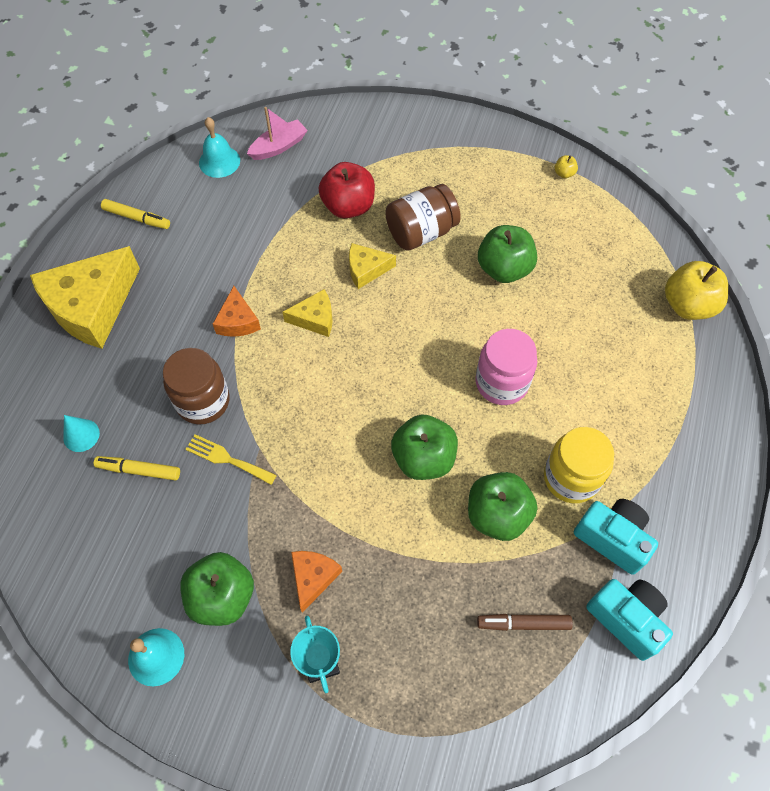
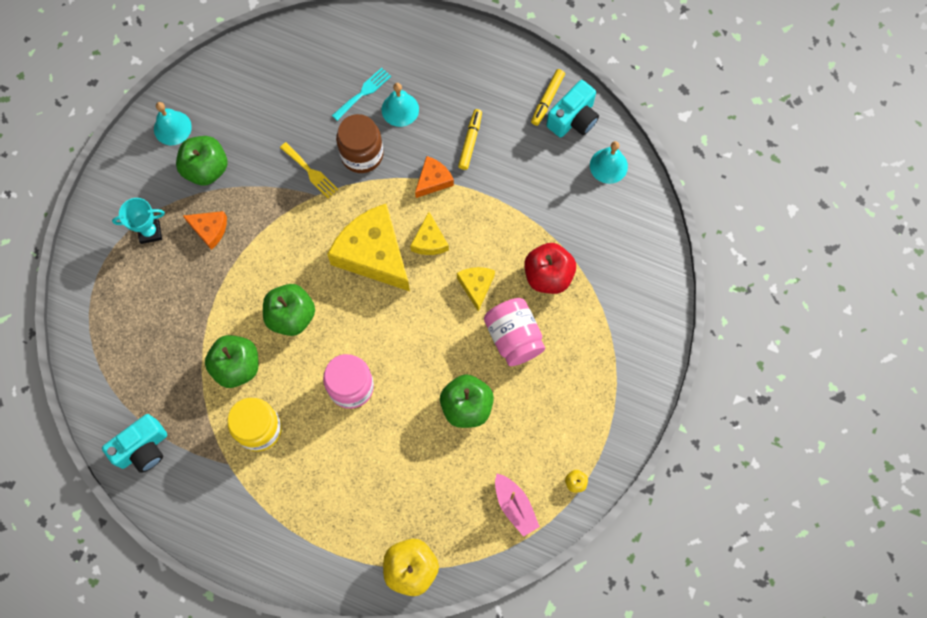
camera: 95 degrees right, 10 degrees up
(81, 435) = (343, 71): turquoise cone -> none
(92, 307) = (458, 70): yellow cheese -> yellow cheese (373, 254)
(115, 408) = (363, 92): none -> turquoise fork
(139, 470) = (309, 111): yellow marker -> yellow marker (470, 141)
(141, 364) = (400, 109): none -> turquoise bell
(227, 459) = (310, 172): yellow fork -> yellow fork turned 105 degrees clockwise
(238, 321) = (433, 180): orange cheese -> orange cheese turned 135 degrees clockwise
(278, 147) = (624, 217): pink boat -> pink boat (514, 506)
(421, 232) = (513, 337): brown jar -> pink jar
(523, 623) = (152, 373): brown marker -> none
(612, 538) = (205, 451): turquoise camera -> turquoise camera (573, 119)

